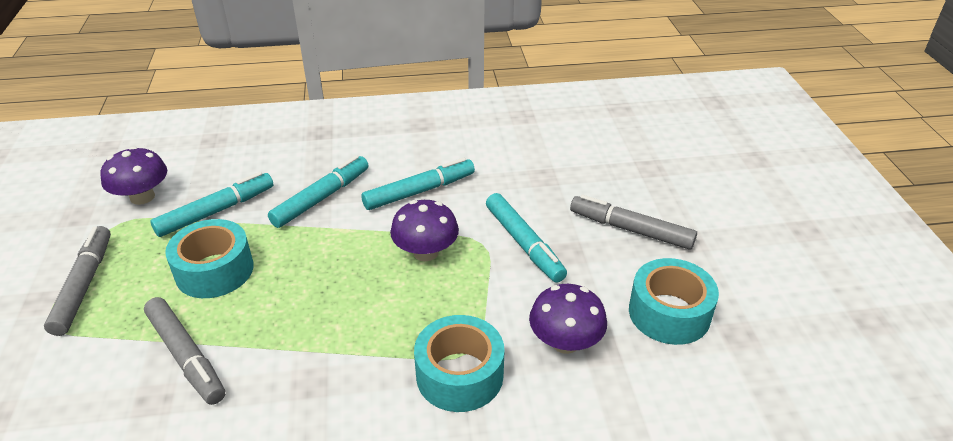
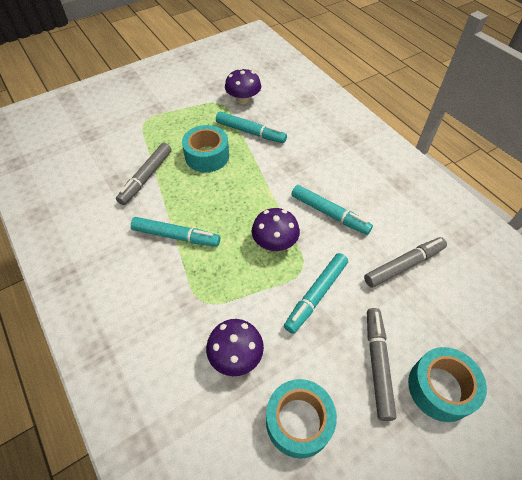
camera: 65 degrees right, 15 degrees up
(84, 285) = (173, 116): grey marker -> grey marker (404, 265)
(321, 198) = (290, 169): turquoise marker -> turquoise marker (176, 236)
(459, 375) = (183, 304): turquoise tape -> turquoise tape (440, 388)

